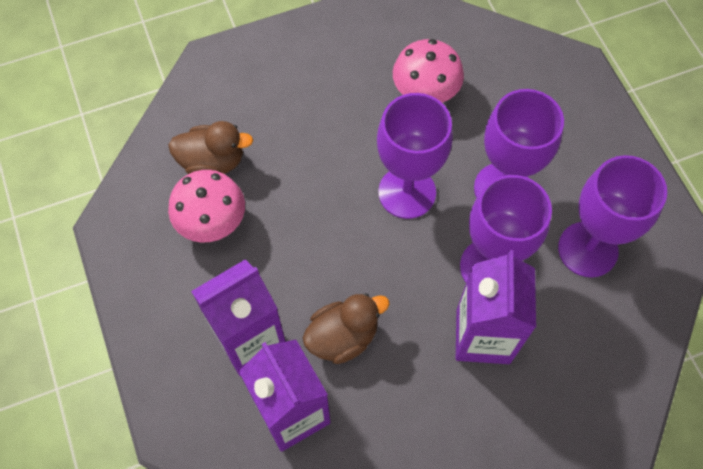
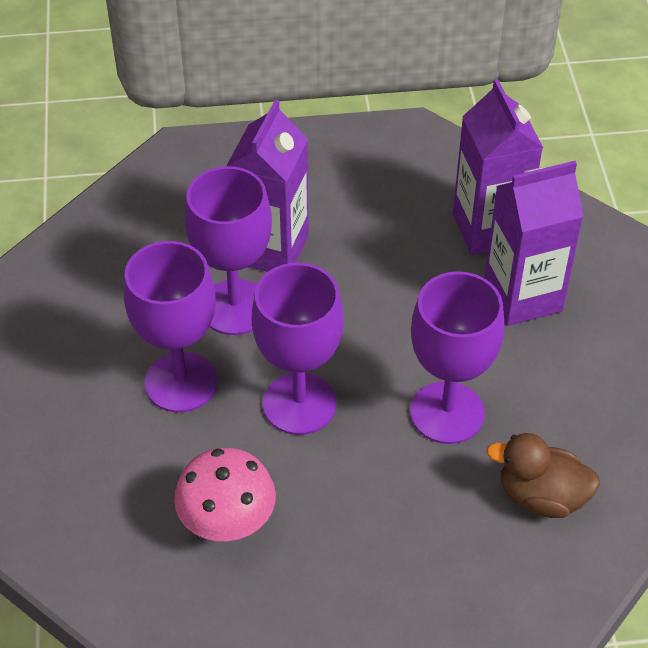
camera: 165 degrees left, 15 degrees down
(212, 222) = (550, 422): pink mushroom -> none
(343, 337) = (420, 279): brown duck -> none
(587, 249) = (117, 300): purple goblet -> purple goblet (447, 413)

